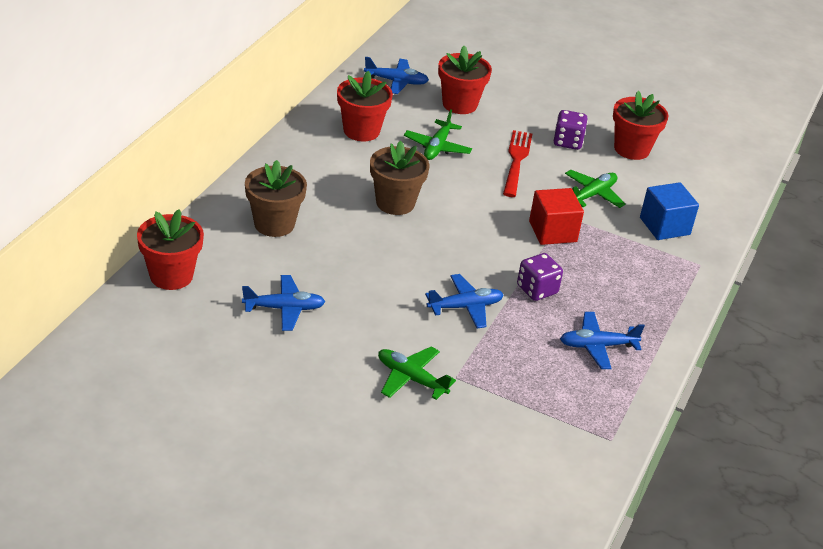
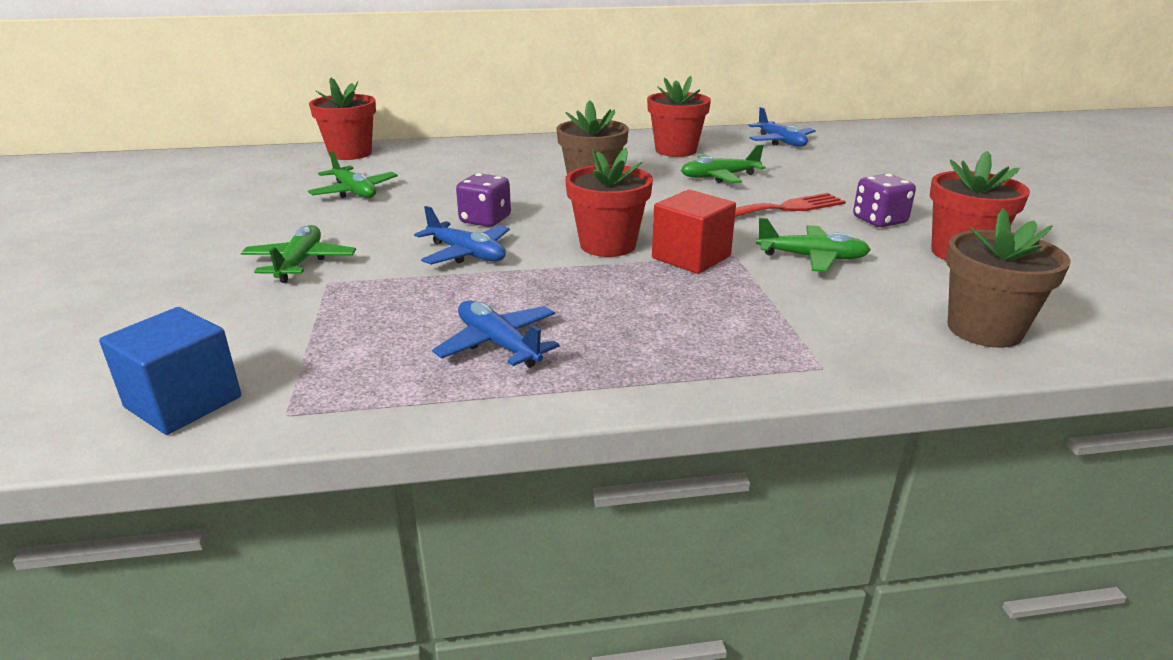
camera: 60 degrees right, 10 degrees down
(274, 224) = (476, 161): brown flower pot -> brown flower pot (984, 330)
(284, 308) = (354, 192): blue plane -> green plane
(459, 104) = (811, 167): red flower pot -> red flower pot (608, 245)
(537, 290) = (560, 279): purple dice -> purple dice (485, 220)
(664, 226) = (853, 316): blue cube -> blue cube (183, 402)

